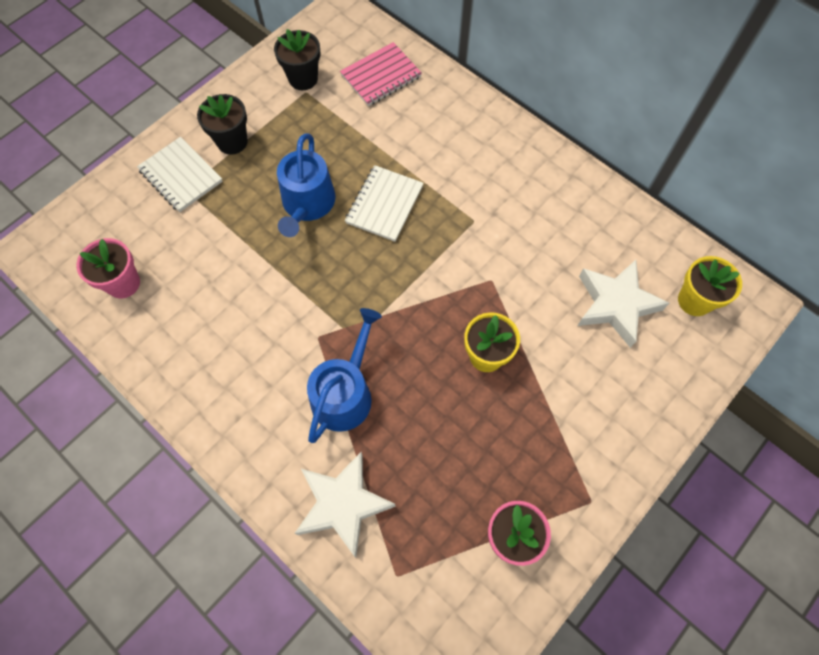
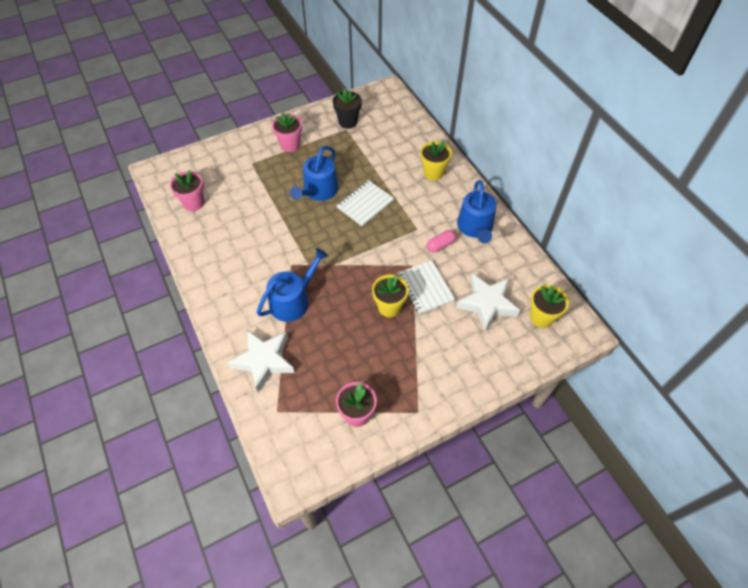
camera: 20 degrees right, 10 degrees down
(180, 176) = (252, 155): white notebook -> white notebook (425, 288)
(232, 142) = (290, 145): black flower pot -> pink flower pot
(381, 76) = (396, 132): pink notebook -> none
(460, 125) = (433, 173): none -> yellow flower pot
(517, 236) = (440, 245): none -> pink capsule
(553, 193) = (475, 227): none -> blue watering can

